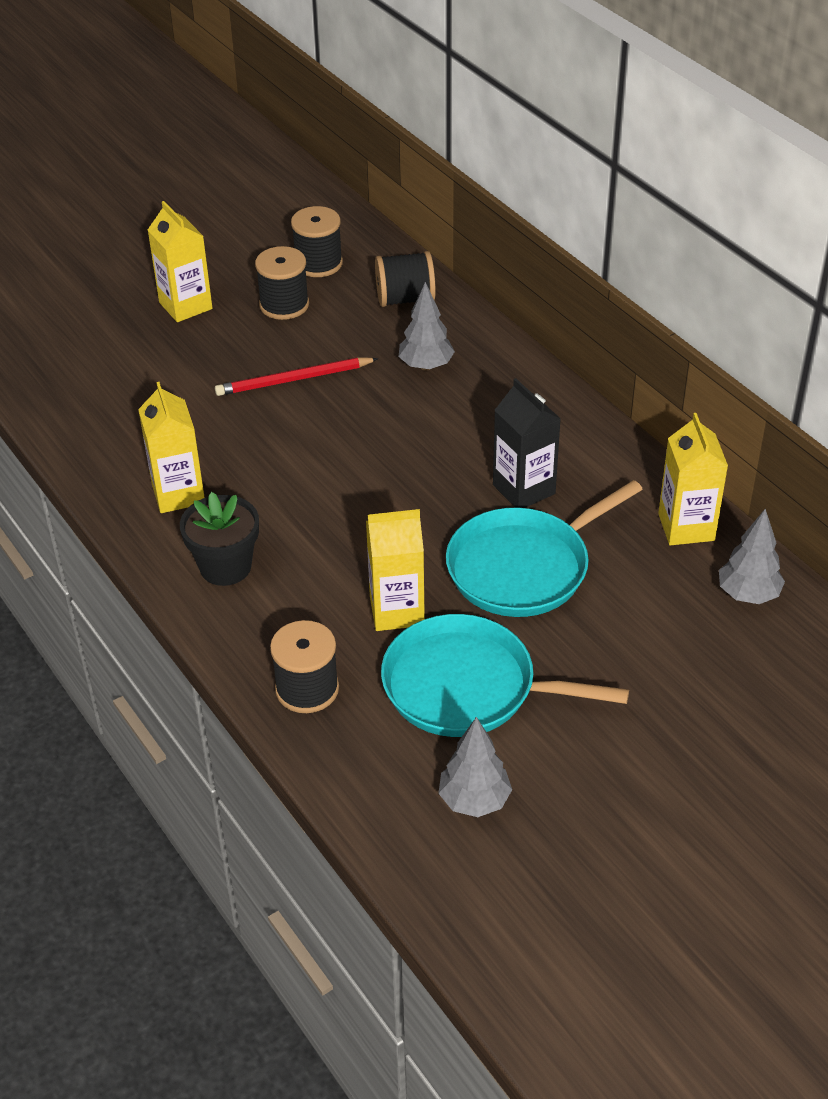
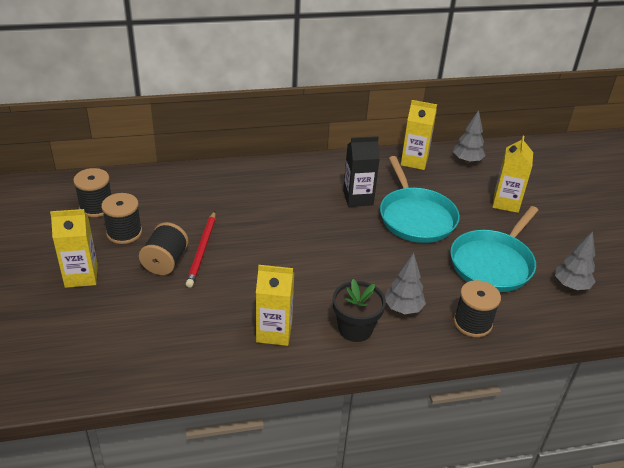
camera: 70 degrees left, 5 degrees down
(397, 610) = (426, 270): yellow carton -> yellow carton (506, 202)
(405, 299) = (165, 186): black spool -> black spool (165, 262)
(426, 366) = (232, 197): grey tree -> grey tree (403, 308)

